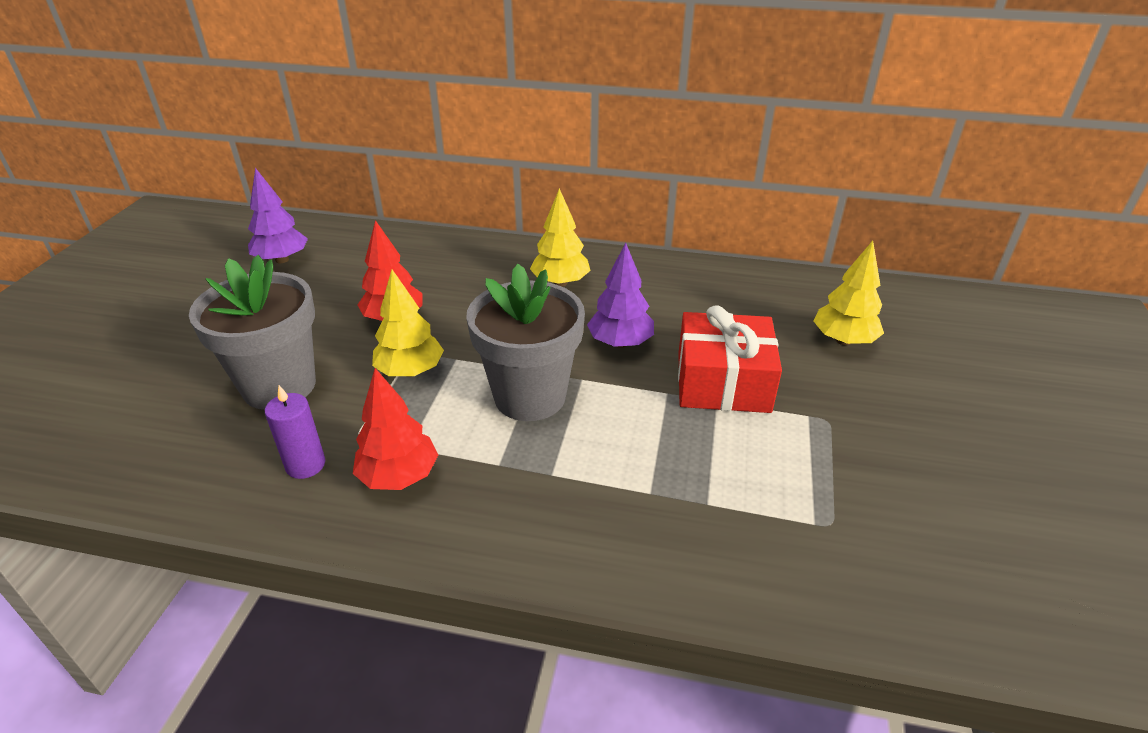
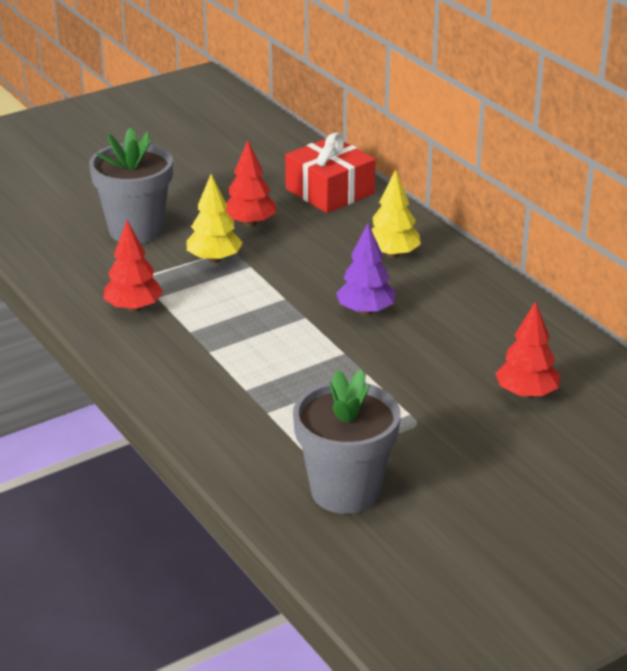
camera: 45 degrees right, 5 degrees down
(282, 260) = (236, 151): purple tree -> none
(305, 465) = (98, 277): purple candle -> none
(530, 396) = (259, 309): grey flower pot -> grey flower pot (345, 491)
(723, 382) = (390, 367): red gift -> red gift (330, 191)
(843, 340) = (526, 394): yellow tree -> red tree

